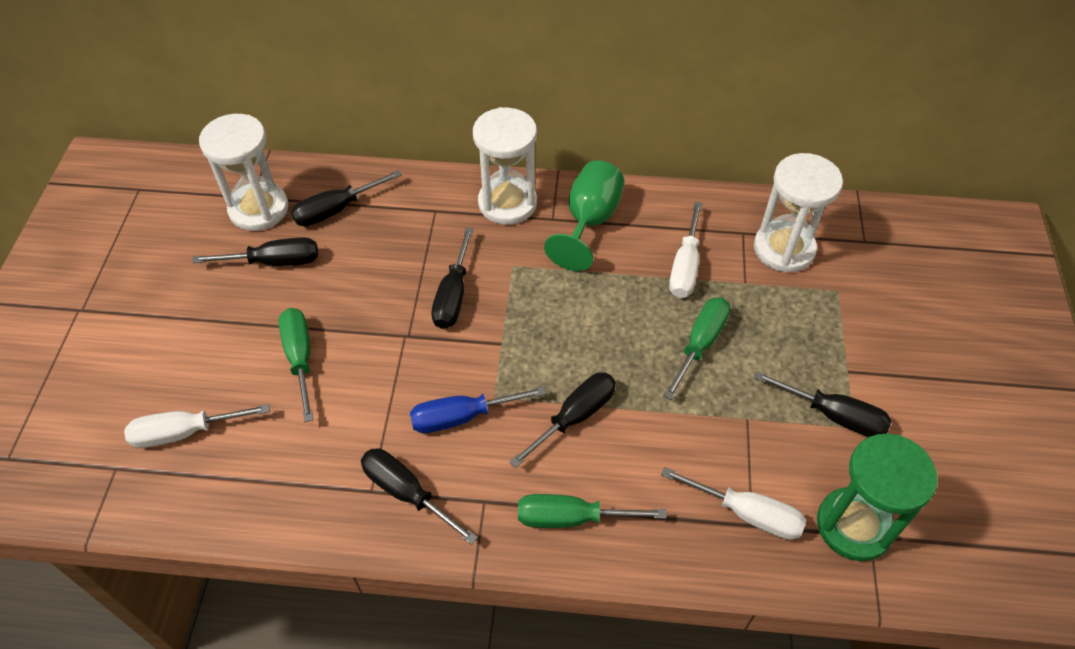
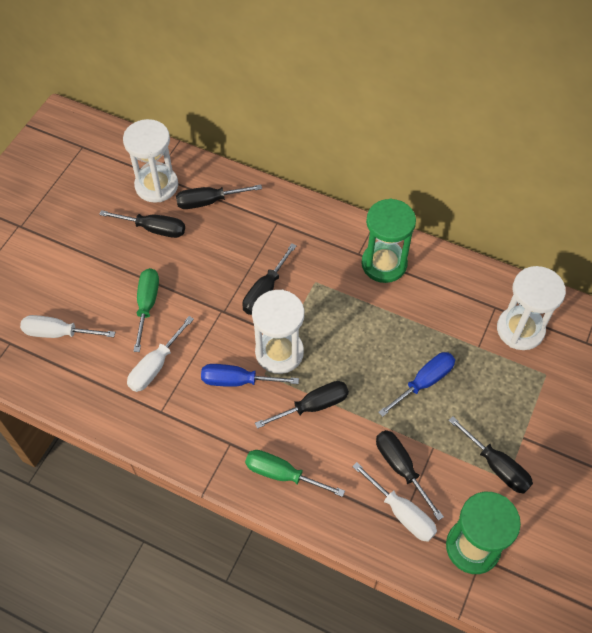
camera: 20 degrees right, 5 degrees up
(407, 493) = (182, 421): black screwdriver -> black screwdriver (401, 468)
(507, 203) = (330, 232): white hourglass -> white hourglass (279, 352)
(589, 221) = (384, 264): green goblet -> green hourglass
(685, 267) = (439, 320): white screwdriver -> white screwdriver (155, 366)
(700, 344) = (424, 382): green screwdriver -> blue screwdriver

